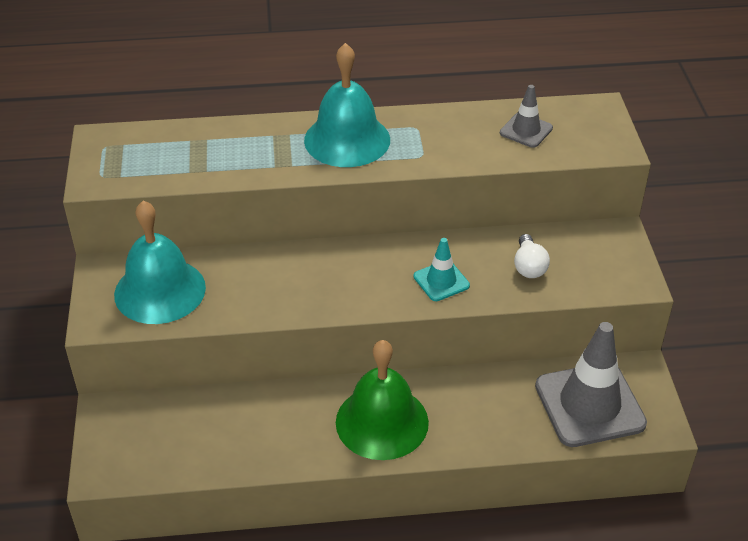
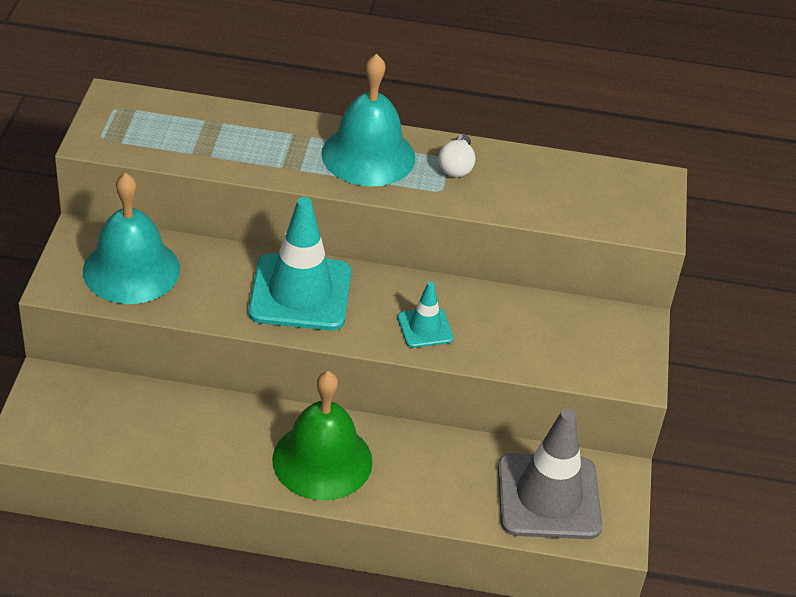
camera: 10 degrees right, 0 degrees up
(320, 276) = (300, 293): none -> turquoise traffic cone
(526, 130) = (564, 188): grey traffic cone -> none
(529, 266) = (525, 334): white light bulb -> white light bulb (456, 166)

